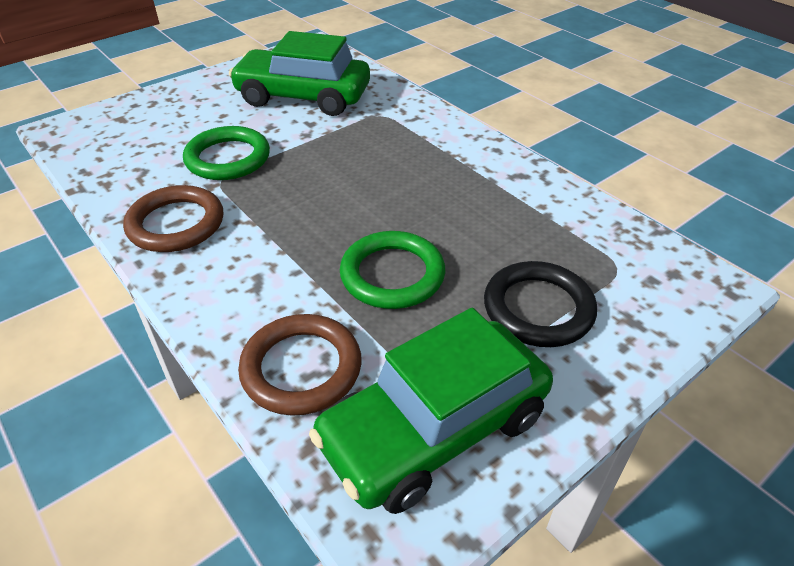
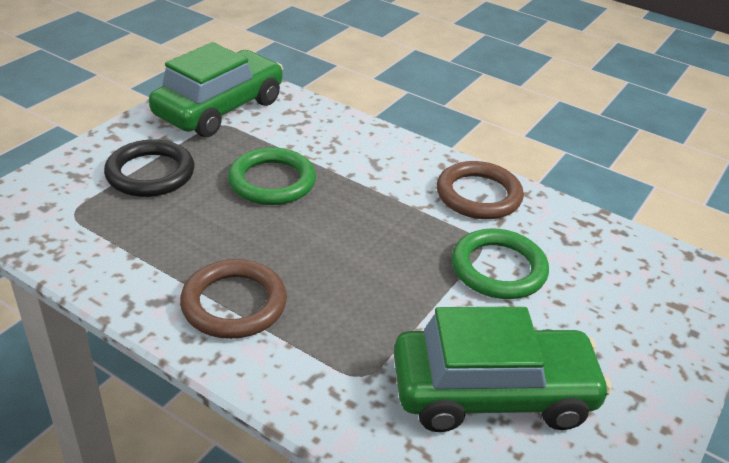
camera: 160 degrees right, 5 degrees down
(301, 368) = (311, 123): brown ring -> brown ring (234, 304)

